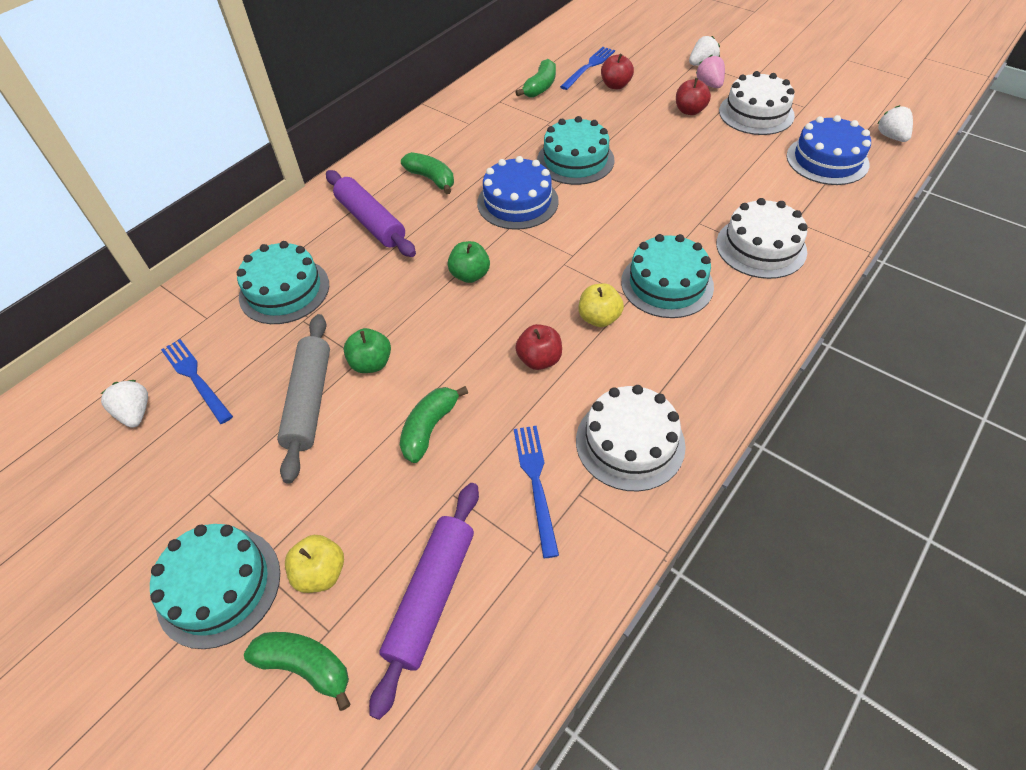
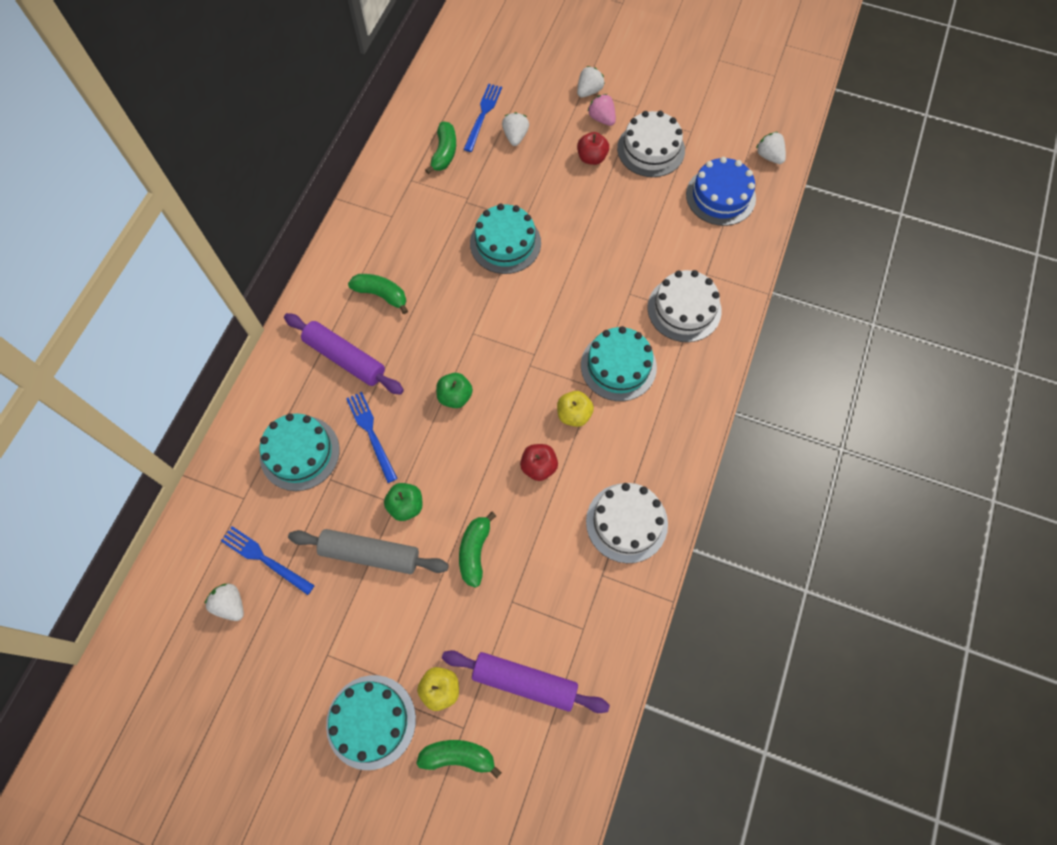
camera: 20 degrees left, 15 degrees up
(309, 401) = (370, 554): grey rolling pin -> grey rolling pin turned 60 degrees counterclockwise
(431, 596) = (524, 682): purple rolling pin -> purple rolling pin turned 75 degrees counterclockwise
(517, 202) = (469, 305): blue cake -> none
(536, 483) = (569, 575): blue fork -> blue fork (371, 433)
(615, 85) = (515, 136): red apple -> white strawberry

